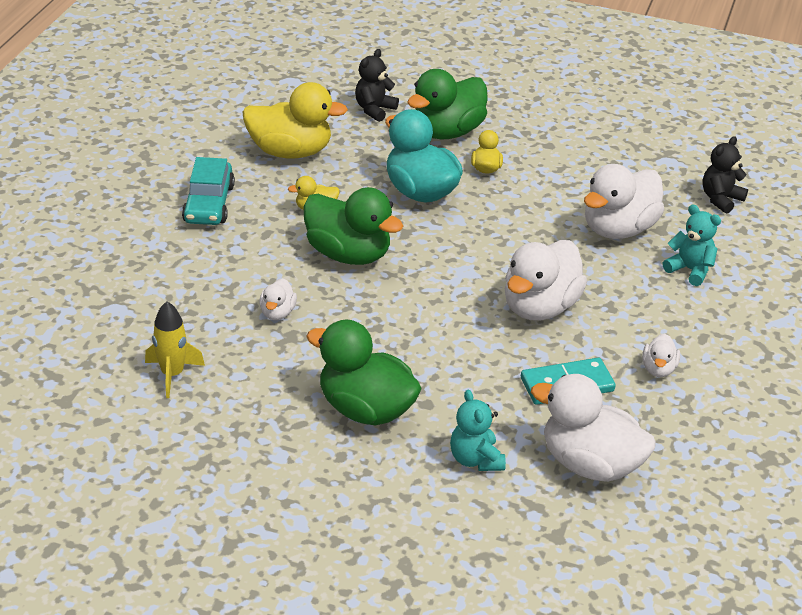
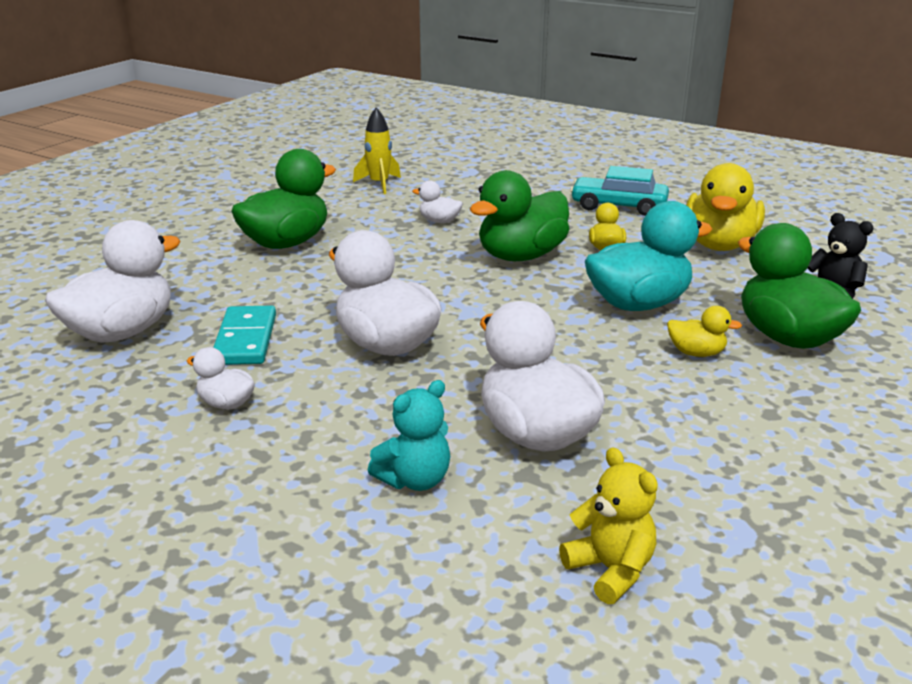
camera: 105 degrees right, 10 degrees down
(475, 459) = (183, 279): turquoise teddy bear -> none
(720, 199) = (610, 570): black teddy bear -> yellow teddy bear

